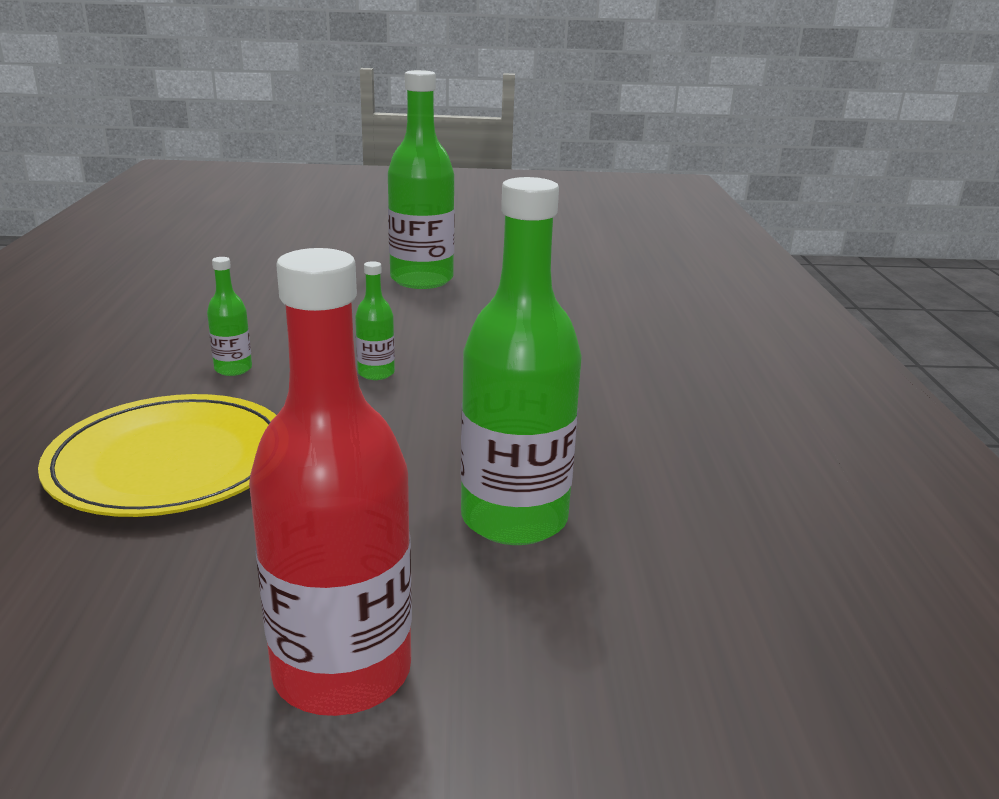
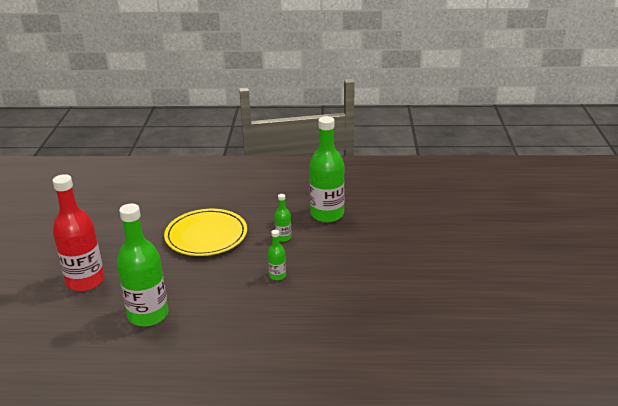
camera: 95 degrees right, 5 degrees up
(421, 280) = (411, 285): green bottle -> green bottle (327, 214)

